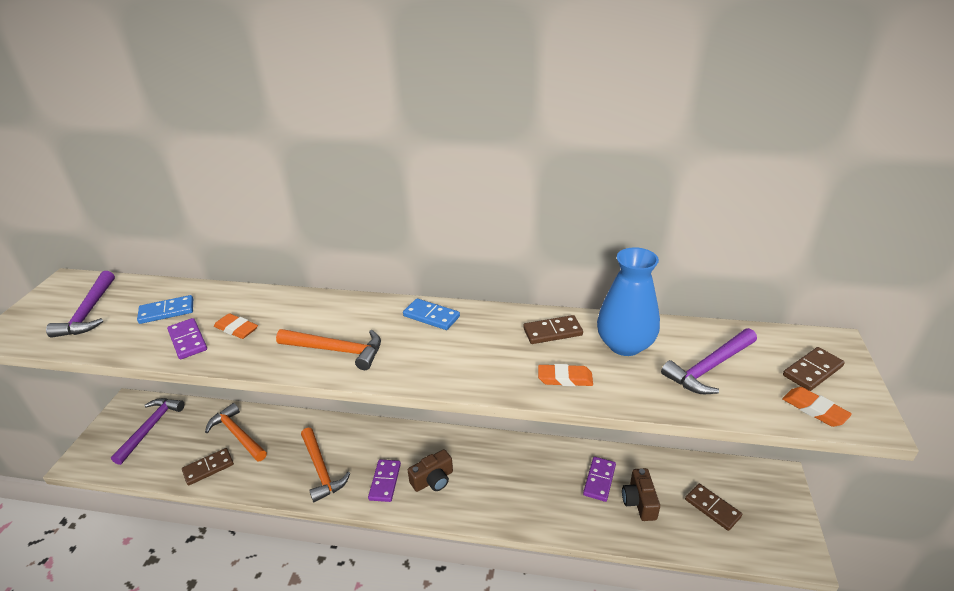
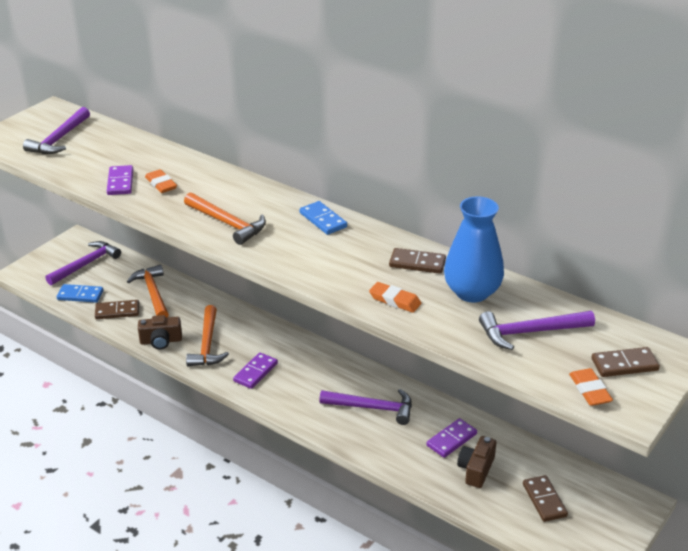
camera: 25 degrees right, 0 degrees up
(167, 311) = (116, 155): blue domino -> blue domino (80, 295)
(433, 480) = (298, 385): brown camera -> brown camera (161, 341)
(513, 476) = (372, 408): none -> purple hammer

